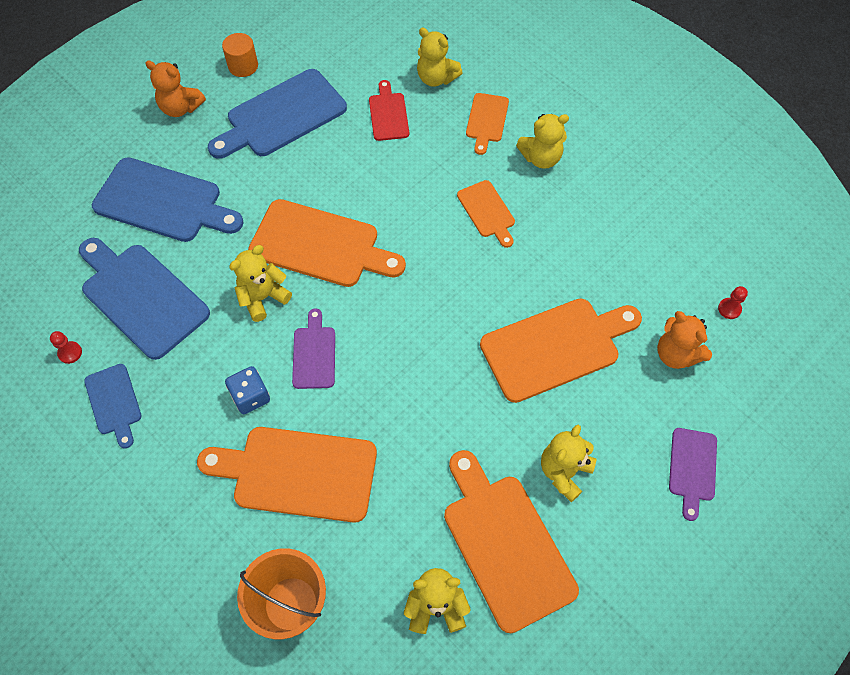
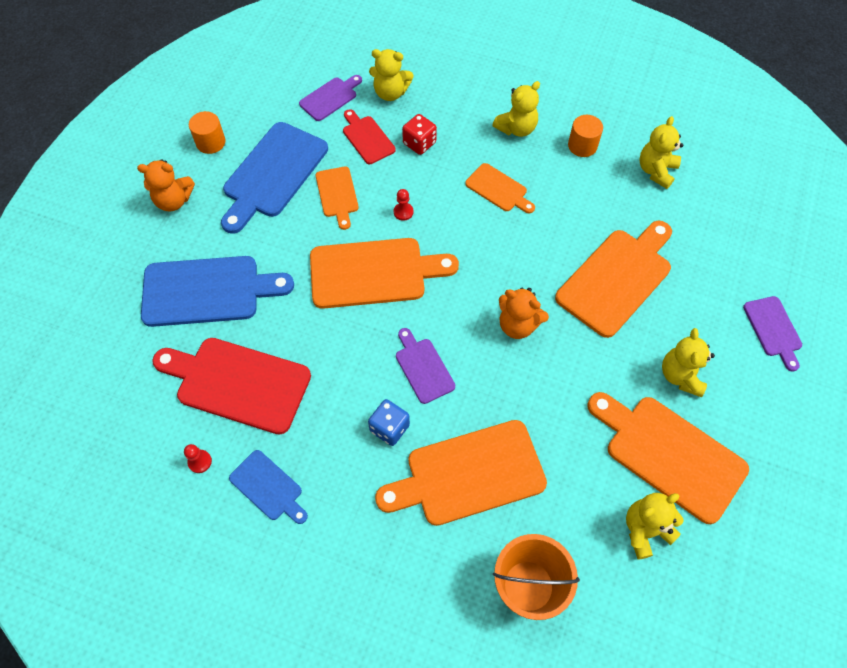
camera: 25 degrees left, 0 degrees up
(141, 297) = (238, 383): blue cutting board -> red cutting board
(263, 298) = (350, 338): yellow teddy bear -> yellow teddy bear (656, 171)
(376, 63) = (330, 98): none -> purple cutting board
(435, 137) = (419, 143): none -> red dice
(486, 120) = (454, 113): orange cutting board -> orange cutting board (337, 194)
(599, 200) = (582, 145): none -> orange cylinder
(676, 354) = (711, 245): orange teddy bear -> orange teddy bear (518, 325)
(729, 309) = (729, 193): red pawn -> red pawn (403, 212)

